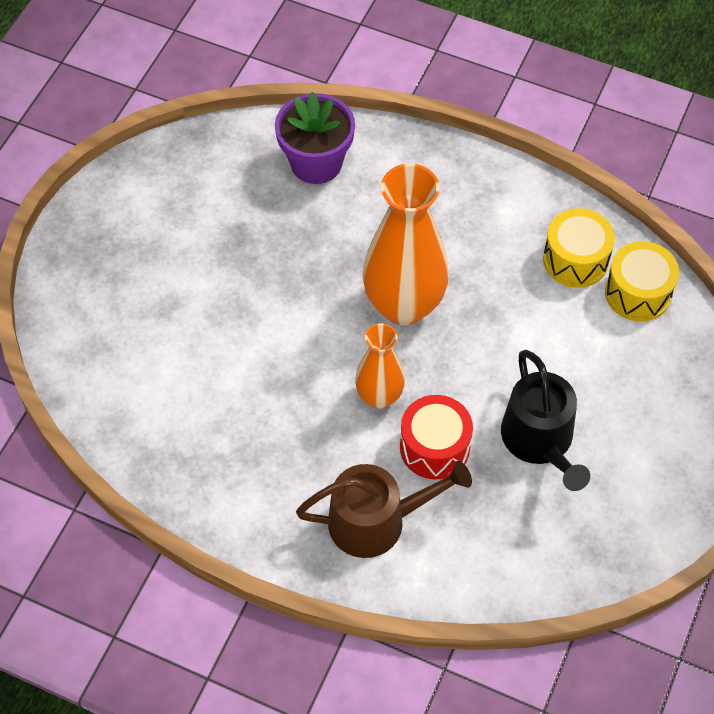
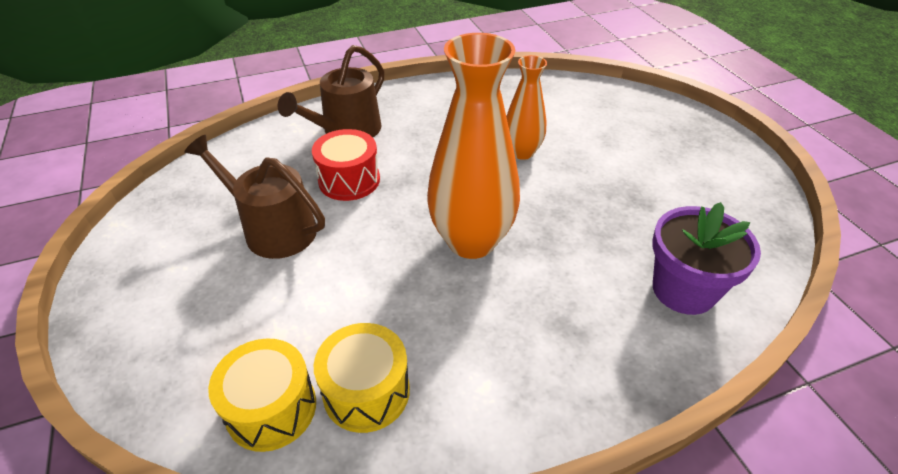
camera: 135 degrees right, 15 degrees down
(379, 396) = (418, 181): orange vase -> orange vase (522, 152)
(540, 441) = (273, 229): black watering can -> brown watering can

